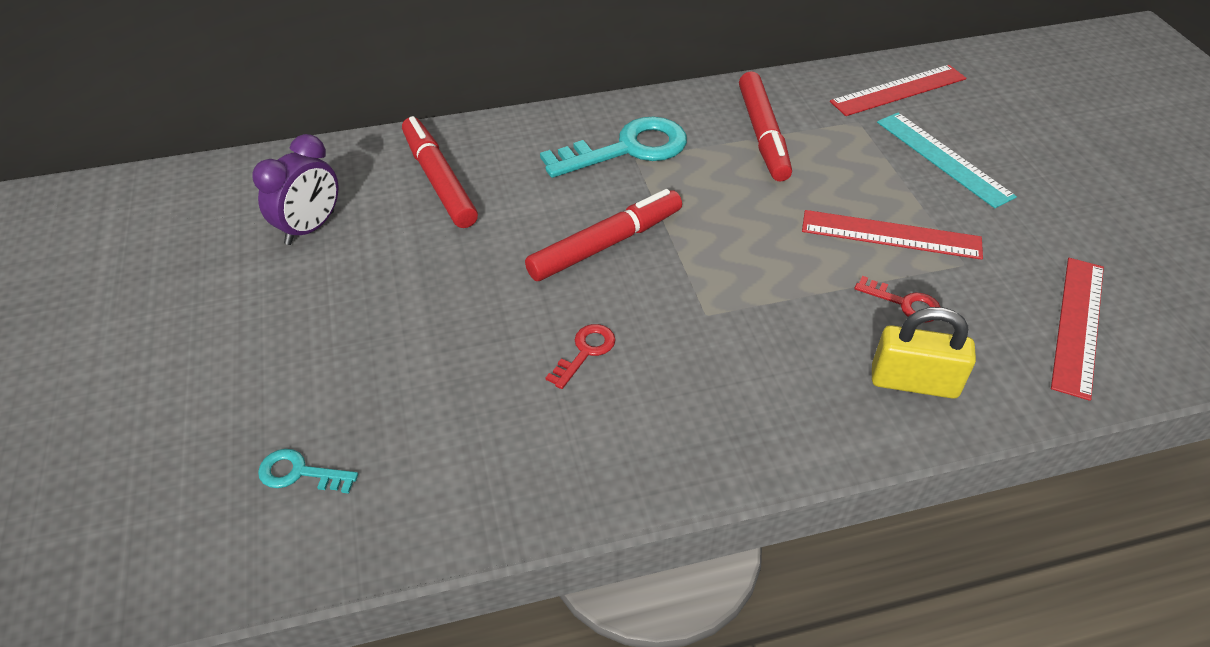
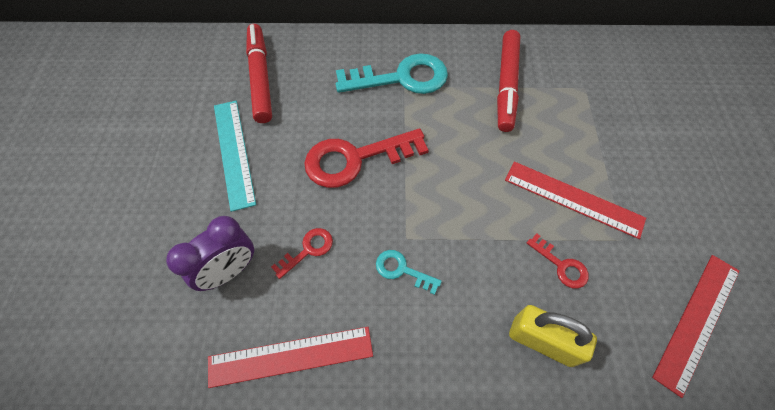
camera: 15 degrees right, 15 degrees up
(300, 473) = (83, 302): turquoise key -> turquoise key (402, 270)
(310, 228) = (162, 100): purple clock -> purple clock (229, 271)
(605, 244) = (355, 159): red marker -> red key
(898, 90) = (627, 65): red ruler -> red ruler (290, 356)
(943, 158) = (641, 136): turquoise ruler -> turquoise ruler (234, 152)

